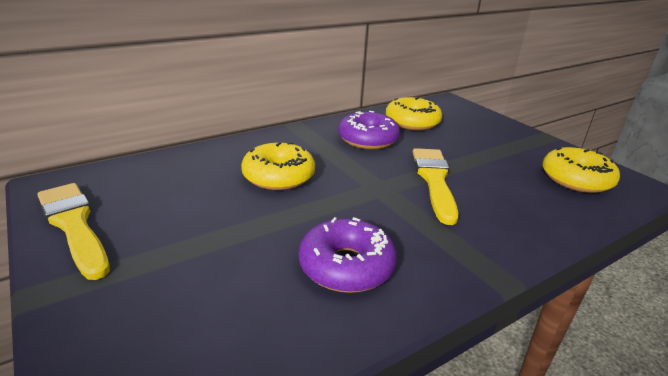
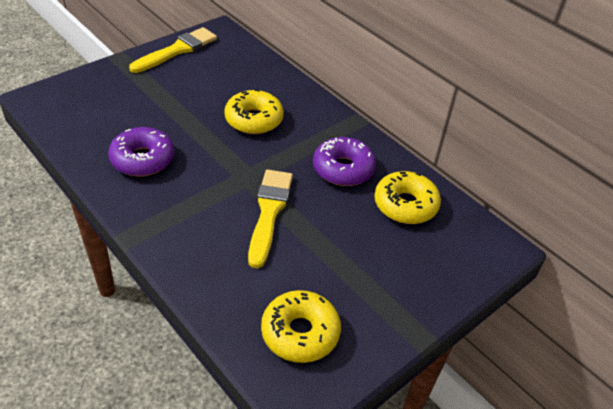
camera: 80 degrees right, 15 degrees up
(434, 180) = (269, 212): yellow brush -> yellow brush turned 75 degrees counterclockwise

